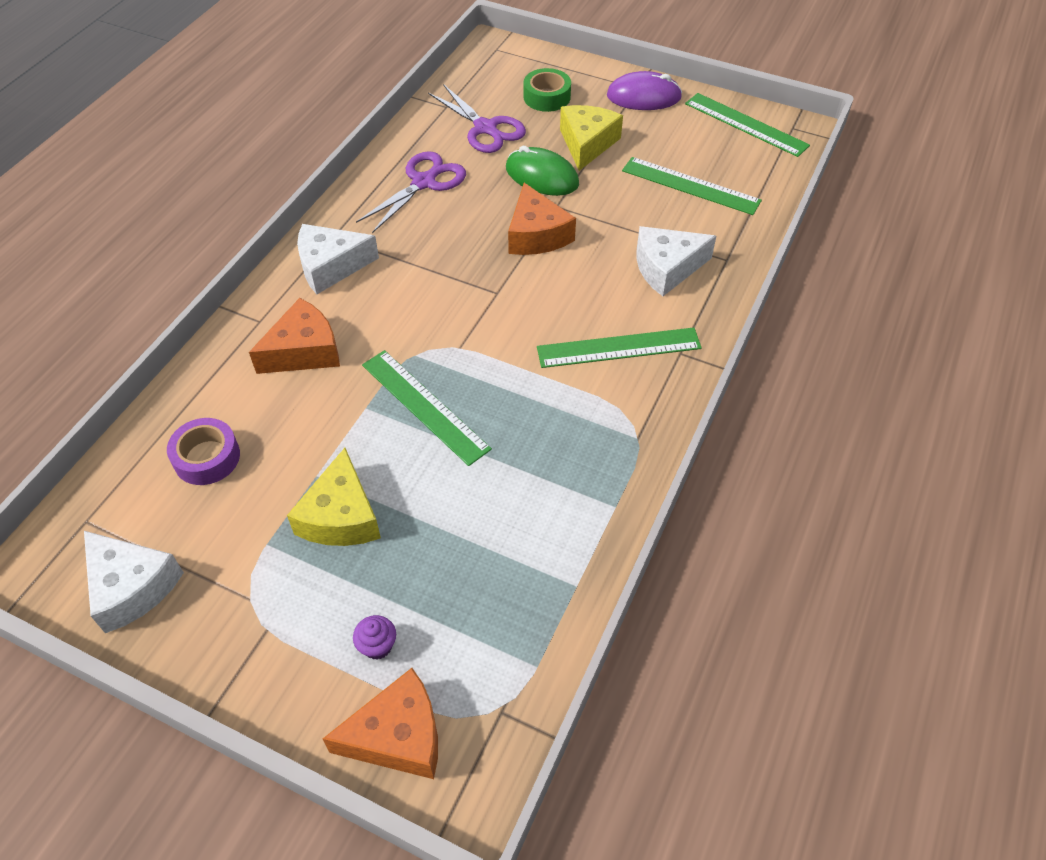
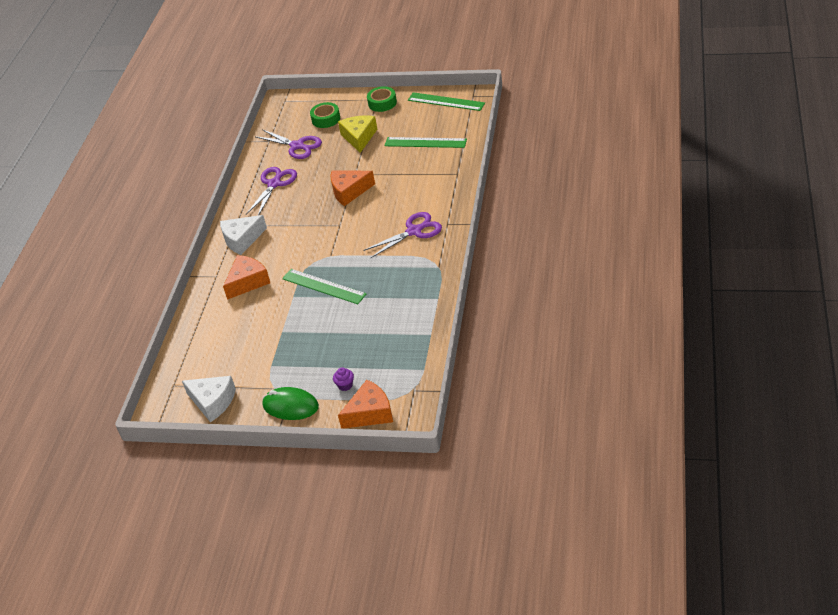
camera: 10 degrees left, 10 degrees down
(207, 457) = (221, 341): purple tape -> none
(341, 516) = (303, 343): yellow cheese -> none
(536, 235) = (349, 191): orange cheese -> orange cheese turned 105 degrees clockwise
(542, 176) = (340, 161): green mouse -> green mouse (290, 406)
(619, 348) = (414, 231): green ruler -> purple scissors
(643, 96) = (382, 103): purple mouse -> green tape
(667, 268) = (426, 187): white cheese -> none

